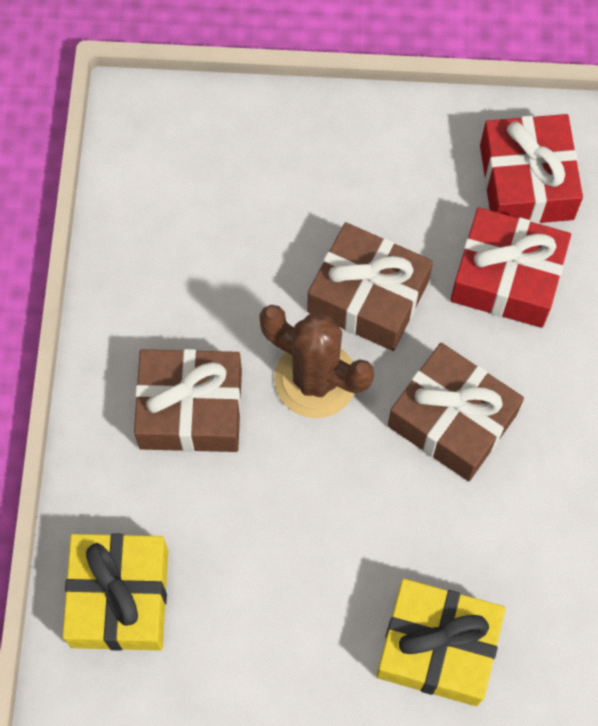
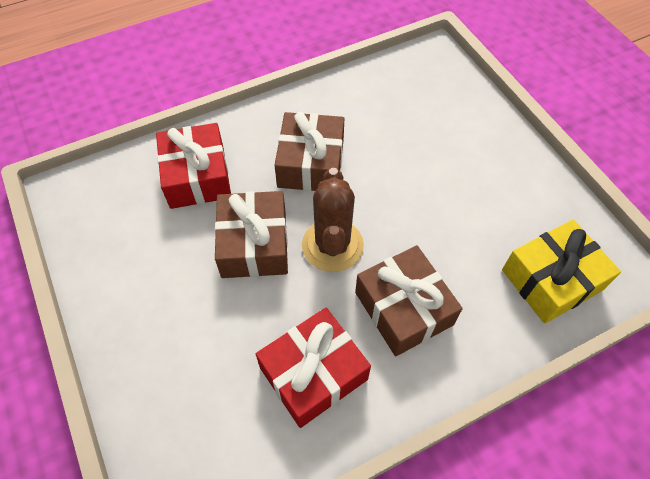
camera: 120 degrees left, 10 degrees down
(437, 647) = (444, 115): yellow gift -> none
(526, 182) = (118, 195): red gift -> red gift (313, 373)

